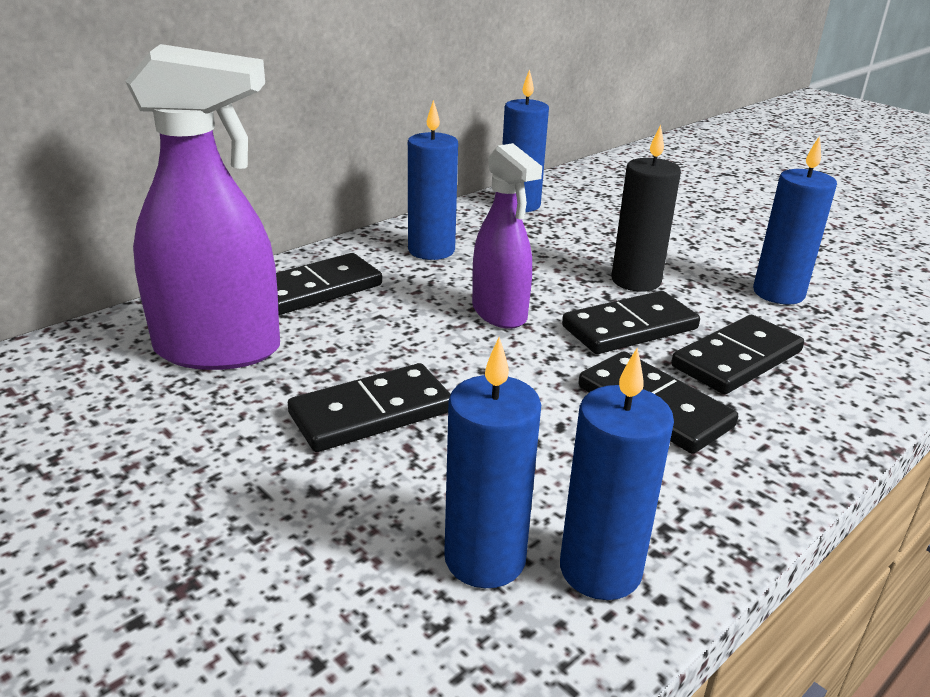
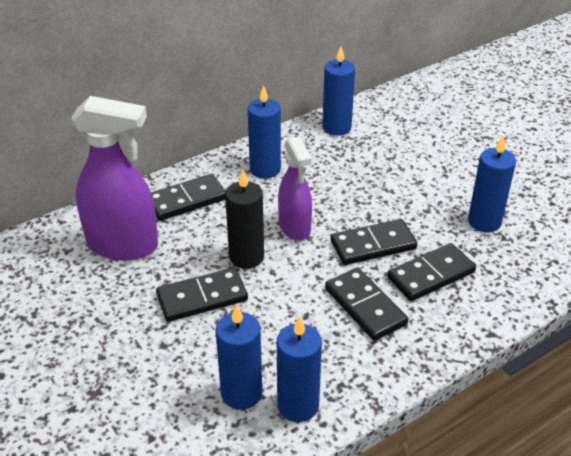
camera: 10 degrees right, 10 degrees up
(636, 281) = (392, 205): black candle -> black candle (246, 257)

